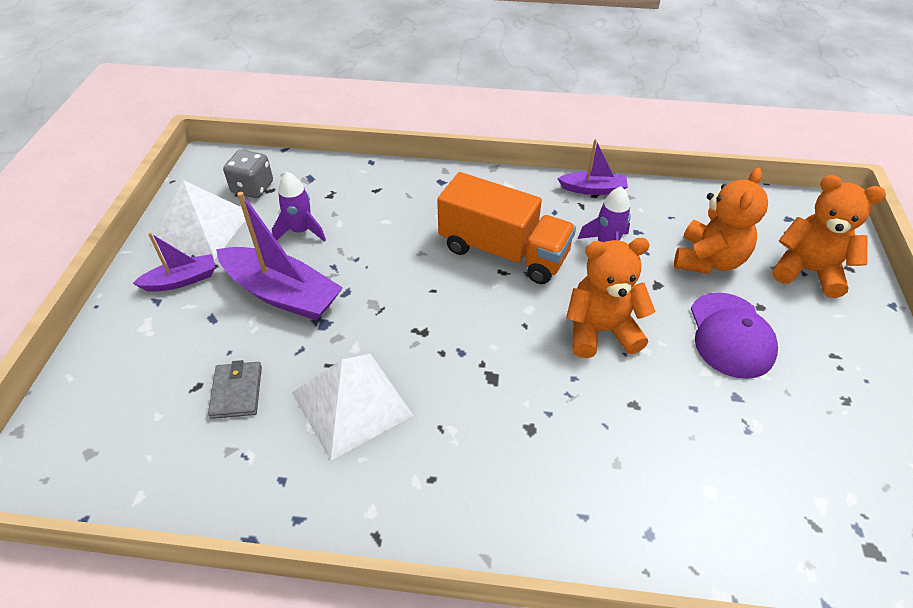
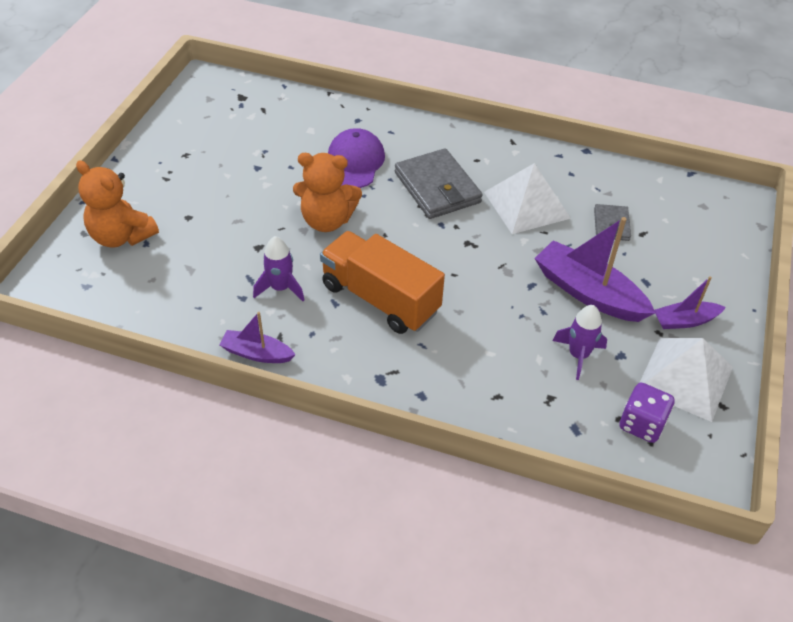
camera: 170 degrees left, 0 degrees up
(253, 188) = (641, 424): grey dice -> purple dice
(479, 410) = (437, 187): none -> grey wallet
(708, 260) = (198, 259): orange teddy bear -> none
(730, 335) = (229, 202): purple cap -> purple cap (354, 163)

